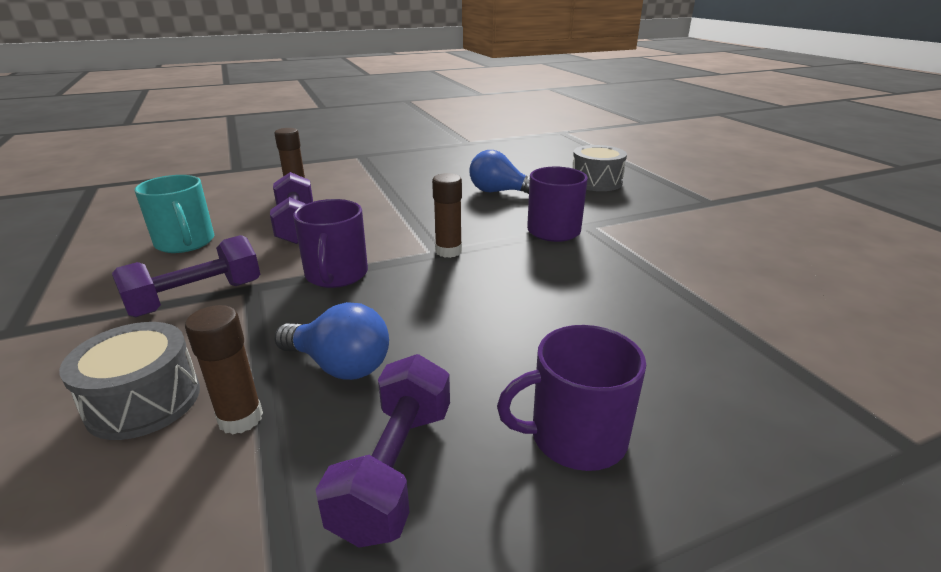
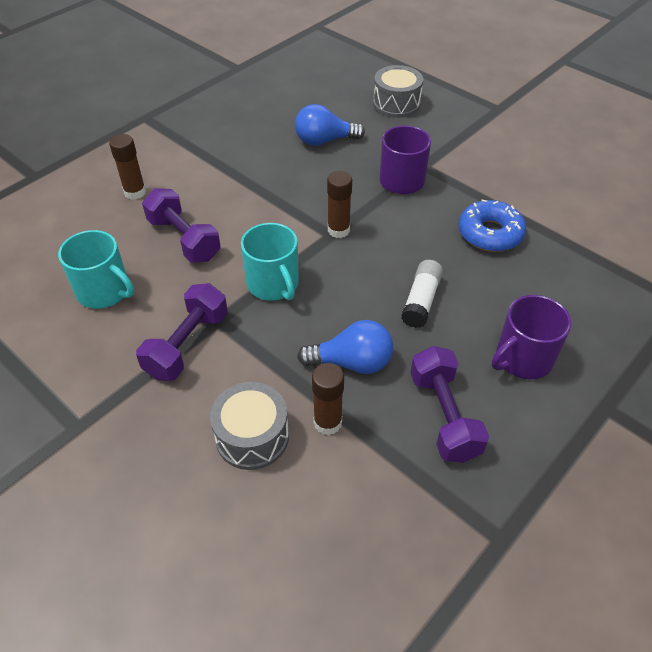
camera: 25 degrees left, 20 degrees up
(336, 275) = (273, 284): purple mug -> turquoise mug
(483, 331) = (421, 301): none -> white glue stick
(626, 293) = (490, 233): none -> blue donut

